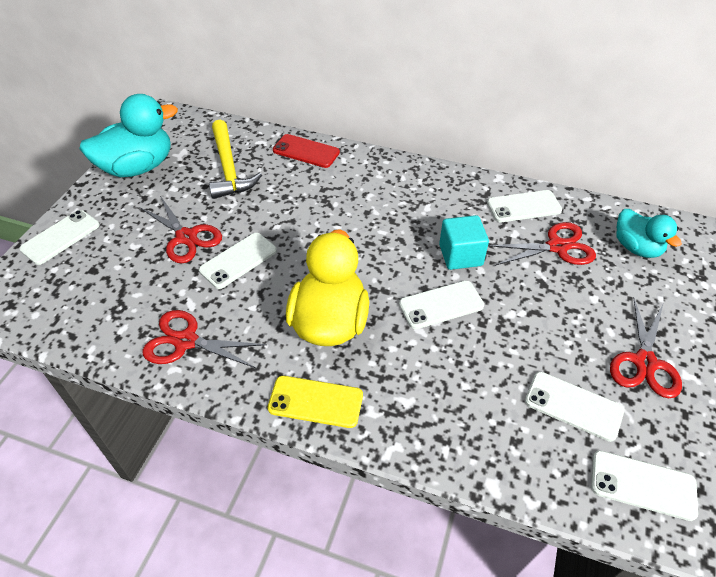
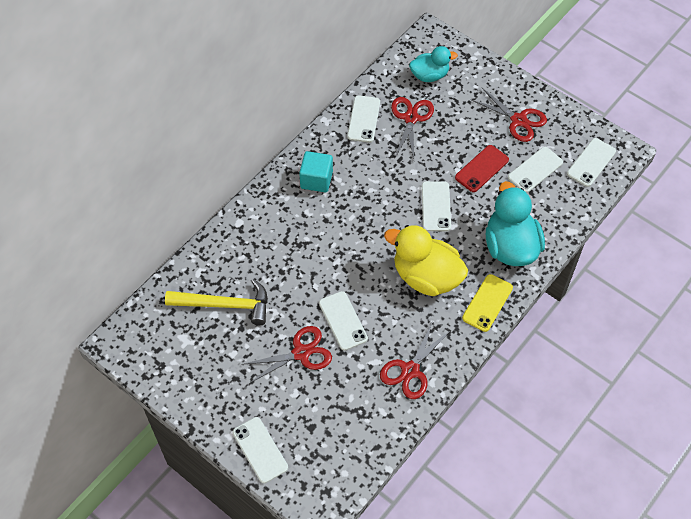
camera: 70 degrees left, 10 degrees up
(138, 167) = (189, 378): turquoise duck -> turquoise duck (510, 246)
(306, 151) = (229, 240): red phone -> red phone (481, 168)
(460, 255) = (395, 177): turquoise cube -> turquoise cube (316, 180)

